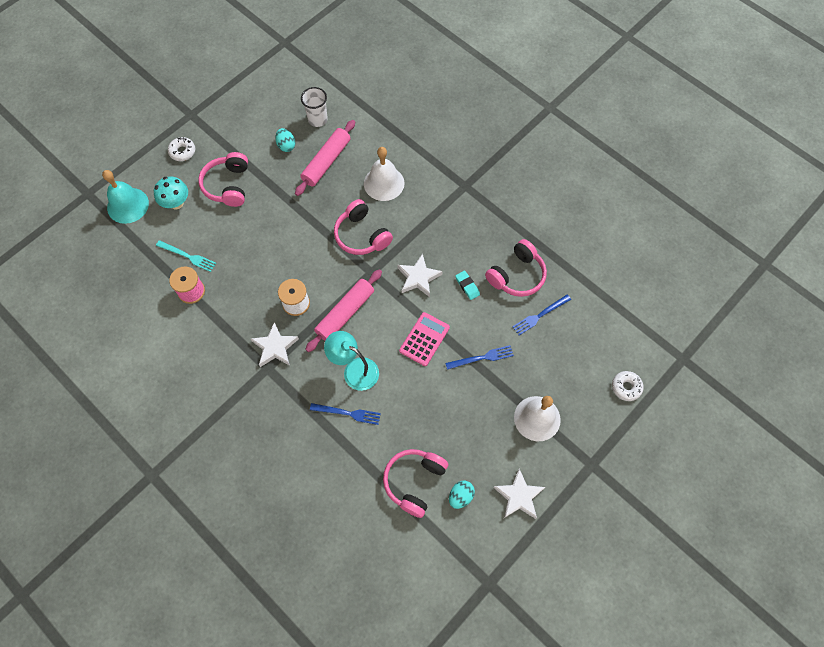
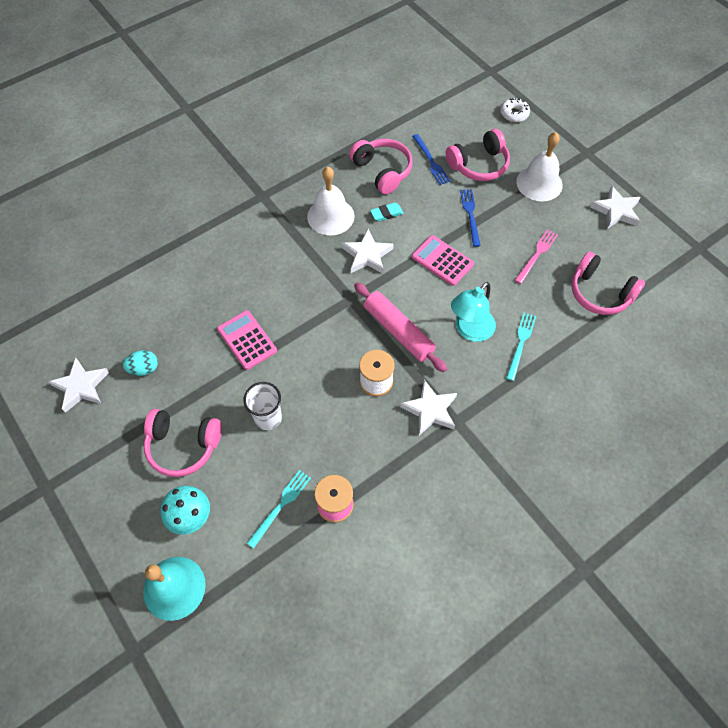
camera: 80 degrees left, 5 degrees down
(182, 152) = (107, 503): white donut -> none
(267, 112) = (81, 386): none -> white star
(317, 119) = (117, 328): white cup -> white cup (268, 418)
(320, 206) = (247, 340): none -> pink calculator
(326, 162) = (185, 326): pink rolling pin -> none
(348, 413) = (520, 343): blue fork -> turquoise fork
(362, 235) = (300, 302): pink headphones -> pink headphones (479, 165)
(384, 183) = (235, 270): white bell -> white bell (330, 216)
(447, 421) = (537, 255): none -> pink fork
(460, 496) = (615, 256): turquoise egg -> none

